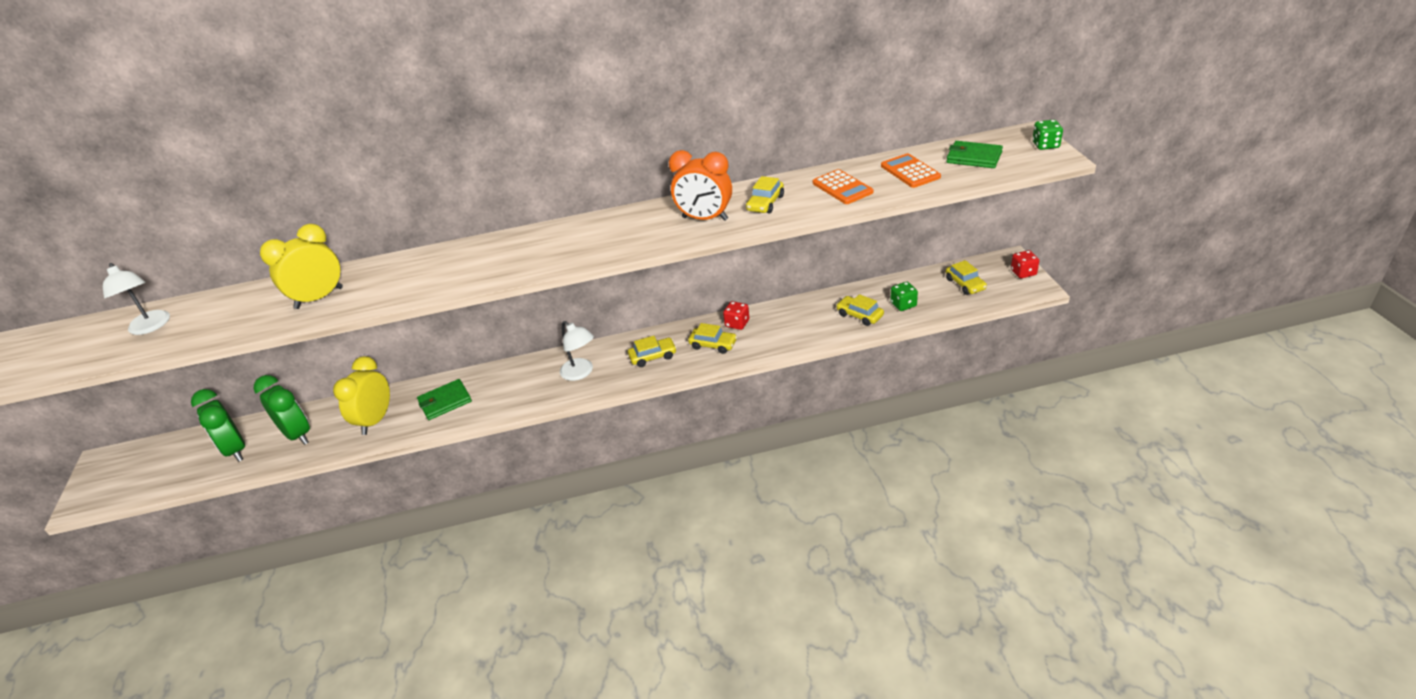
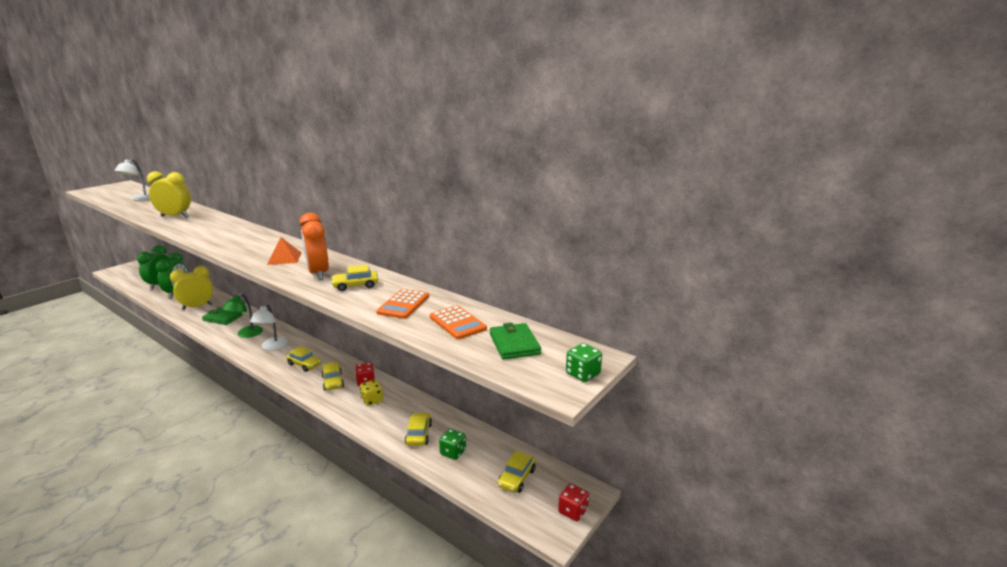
camera: 45 degrees right, 15 degrees down
(521, 388) = (246, 334): none -> green lamp
(627, 233) = (284, 258): none -> orange pyramid
(775, 328) = (372, 400): none -> yellow dice
(910, 171) = (457, 323): orange calculator -> orange calculator turned 120 degrees clockwise

